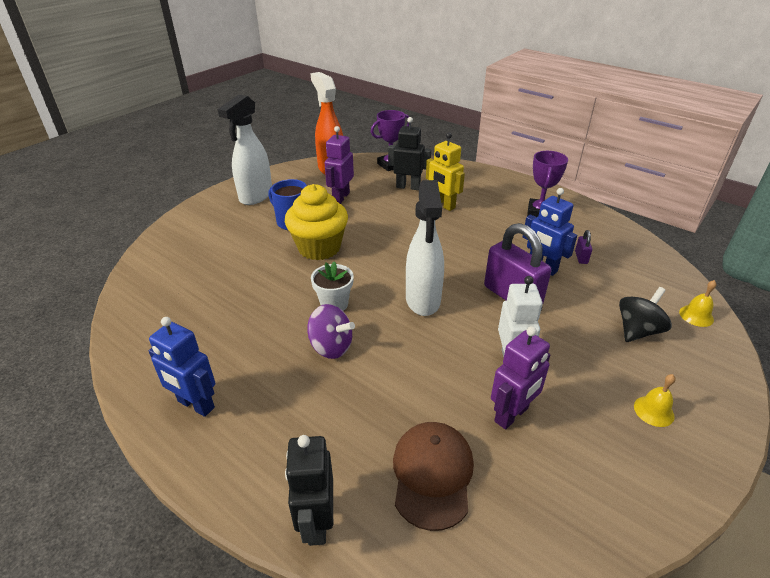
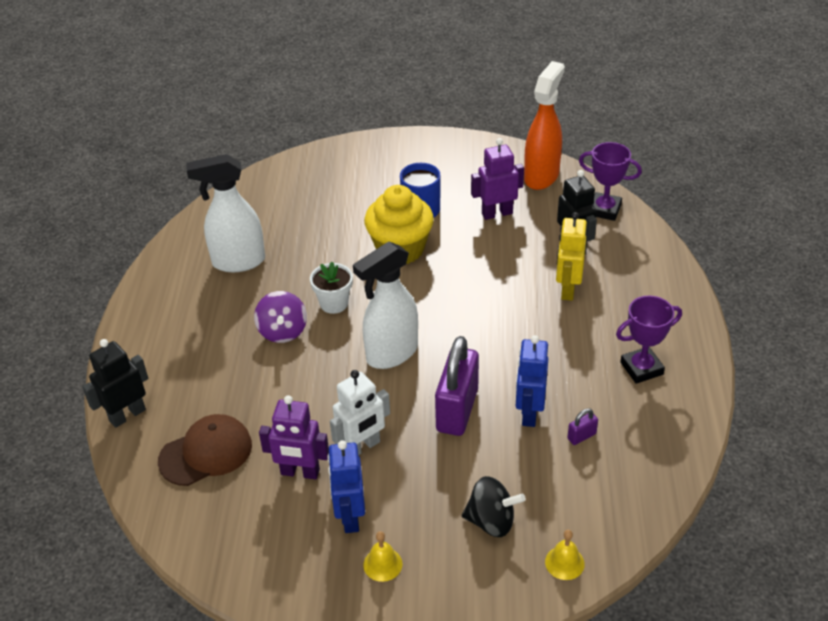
camera: 55 degrees right, 5 degrees up
(195, 405) = (169, 300): blue robot -> blue robot (350, 517)
(255, 196) = (435, 162): white spray bottle -> white spray bottle (238, 262)

